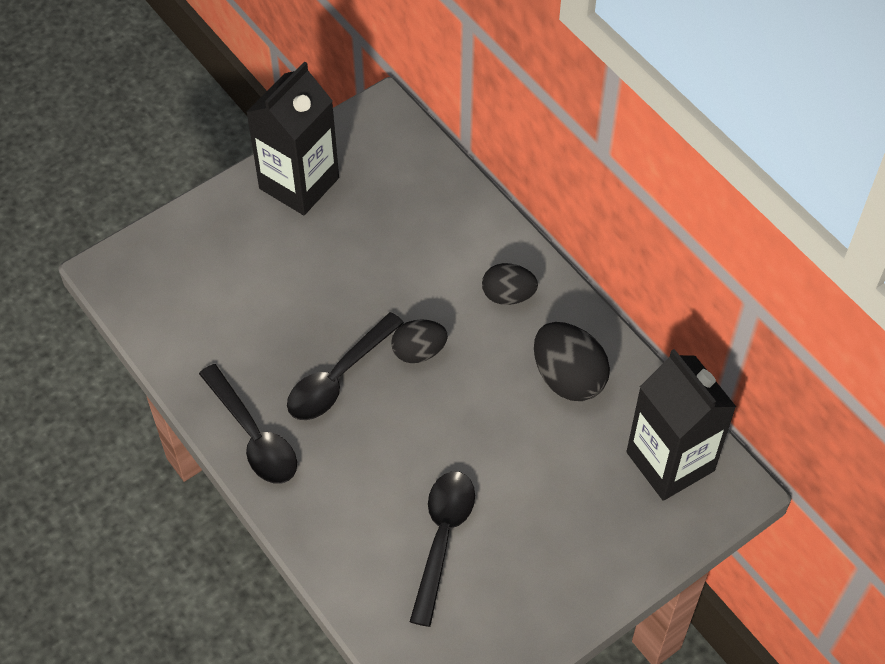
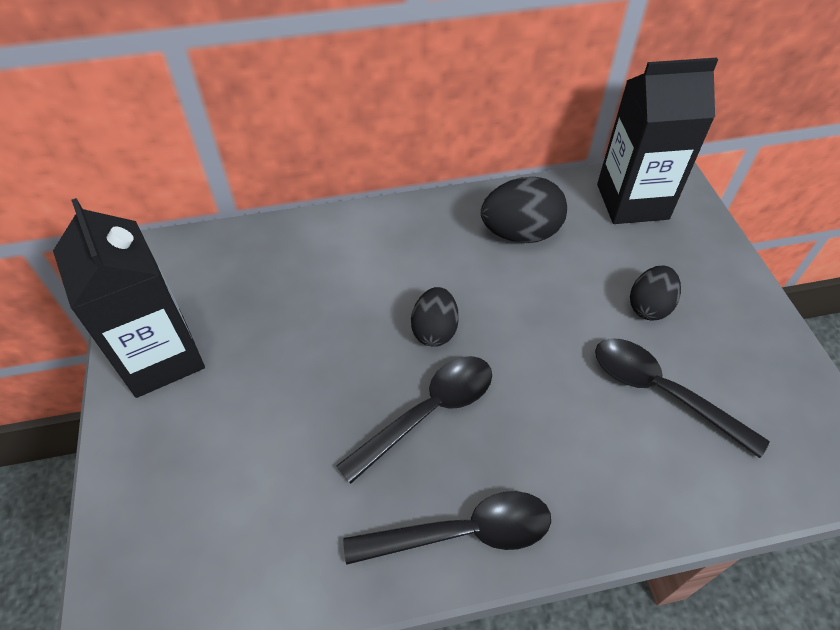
camera: 65 degrees left, 5 degrees down
(338, 377) = (428, 413): black spoon -> black spoon turned 105 degrees counterclockwise
(508, 295) = (411, 241): black egg -> black egg (649, 306)

